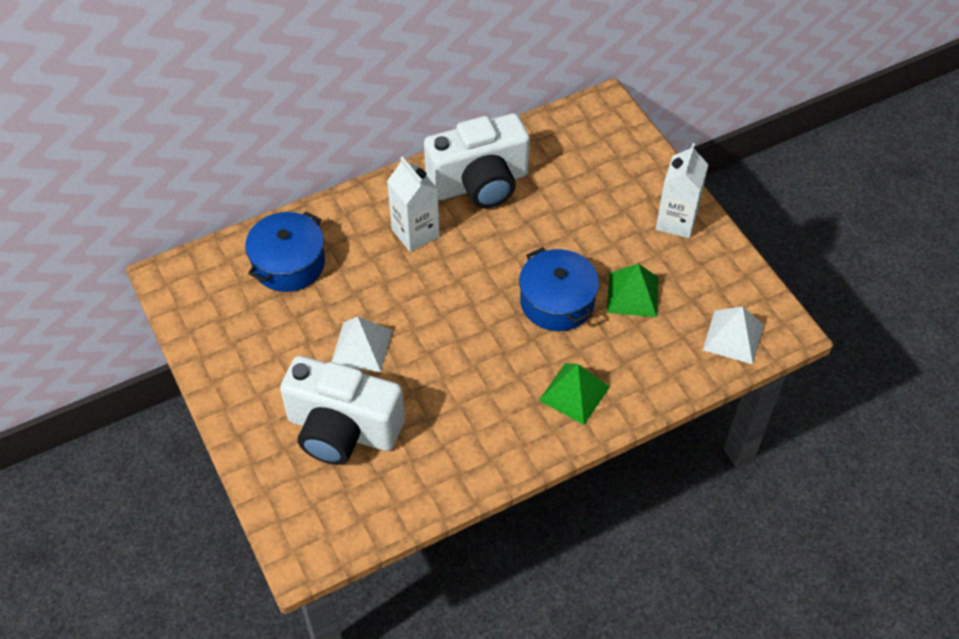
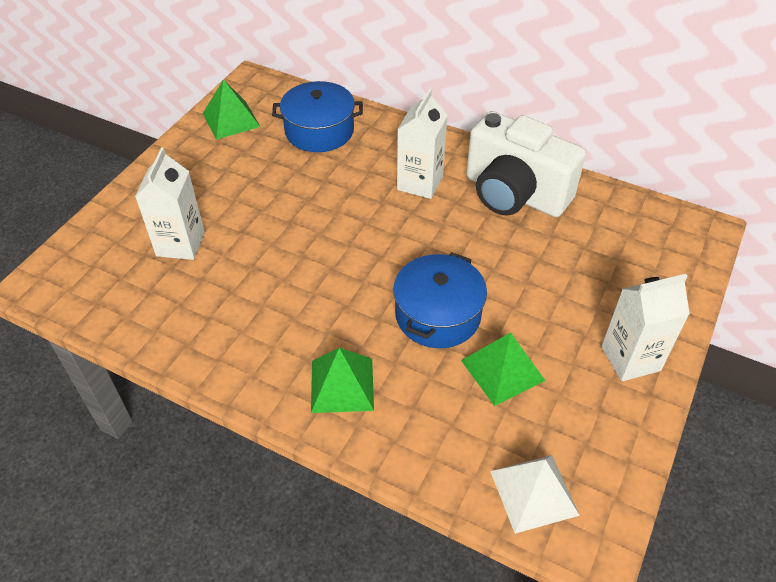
camera: 55 degrees right, 5 degrees down
(210, 319) = (231, 119): none -> green pyramid
(342, 429) = (180, 244): white camera -> white carton
(362, 347) = (273, 212): white pyramid -> none

